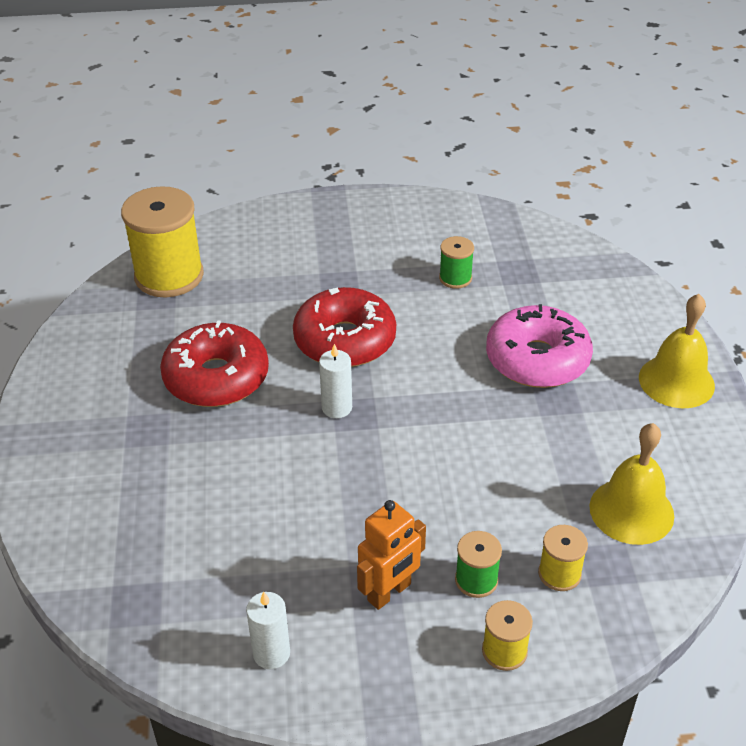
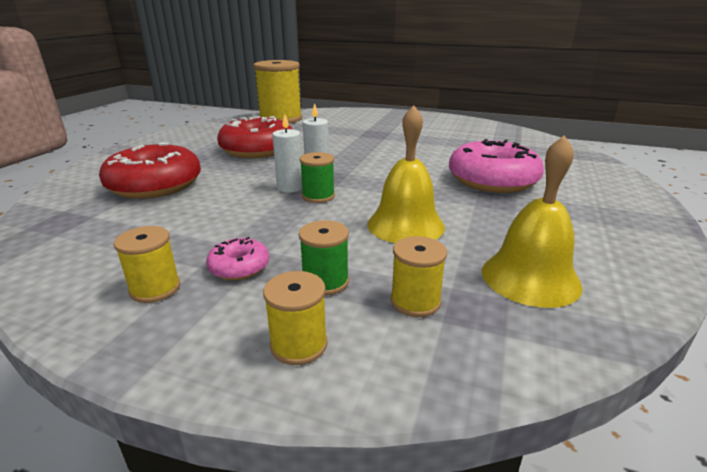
camera: 25 degrees right, 15 degrees down
(271, 653) = (97, 275): white candle -> white candle (290, 187)
(341, 646) = (155, 288): none -> yellow spool
(345, 340) = (355, 151): red donut -> red donut (155, 185)
(389, 592) = (239, 267): orange robot -> pink donut
(455, 278) = (456, 142): green spool -> green spool (318, 196)
(676, 381) = (622, 212): yellow bell -> yellow bell (405, 225)

